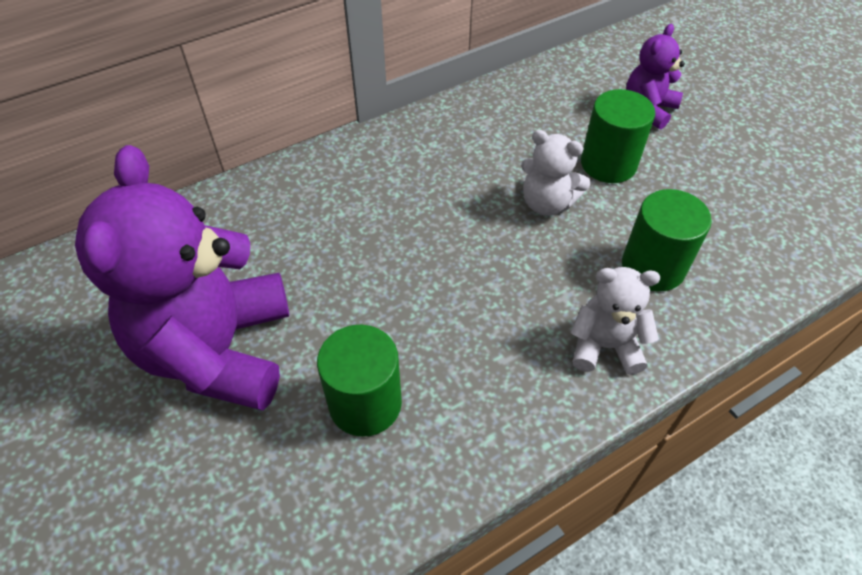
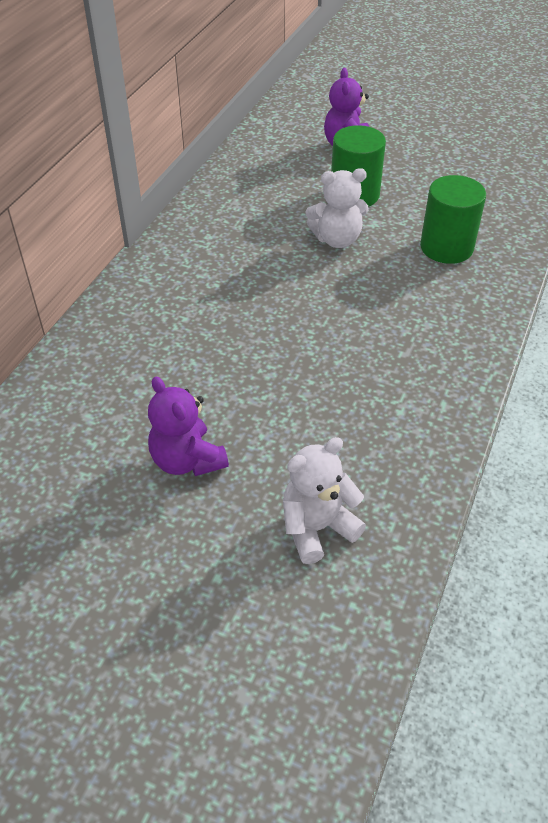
camera: 35 degrees left, 5 degrees down
(218, 350) = (187, 460): purple teddy bear -> purple teddy bear, size x0.48
(365, 403) = (339, 431): green cylinder -> none
(605, 346) = (462, 310): white teddy bear -> white teddy bear (317, 528)

